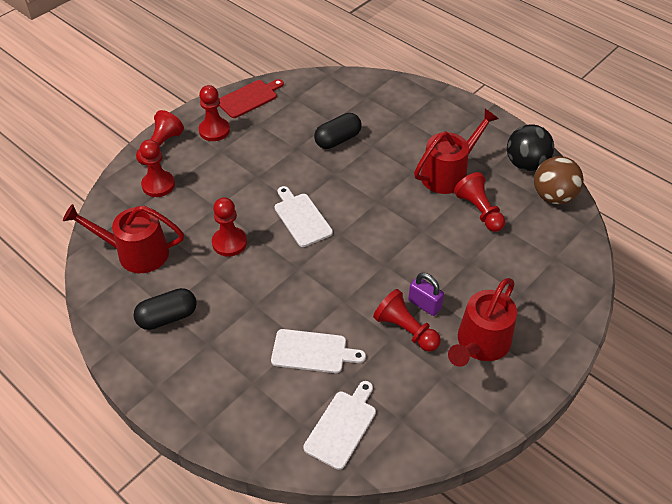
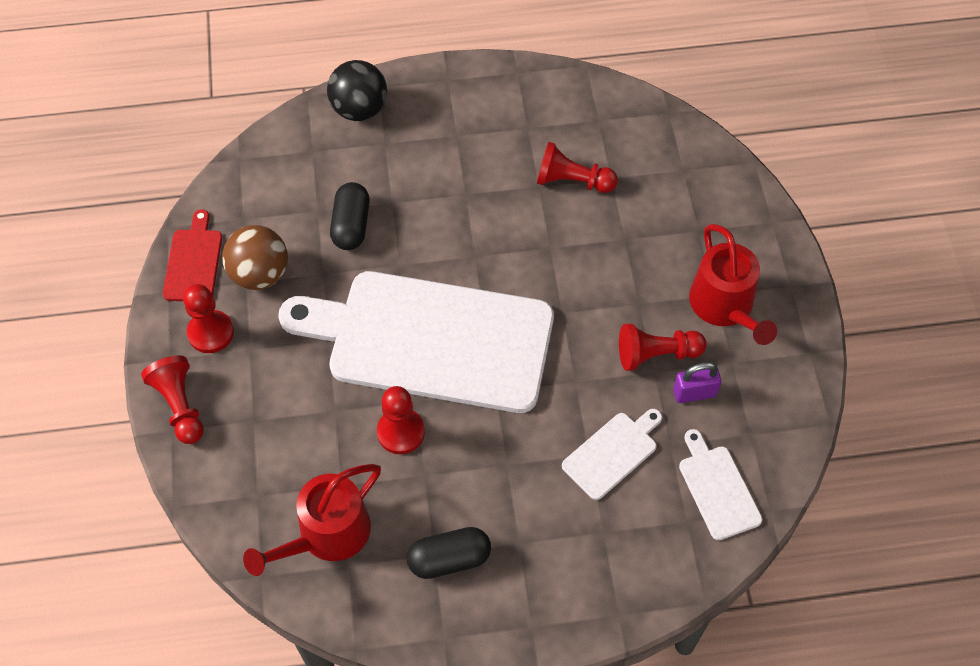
camera: 50 degrees left, 10 degrees up
(158, 185) = (242, 447): red pawn -> none
(167, 317) = (449, 559): black capsule -> black capsule turned 60 degrees clockwise
(301, 218) = (431, 341): white cutting board -> white cutting board, size x2.46
(424, 304) = (641, 316): purple padlock -> purple padlock (694, 393)
(448, 173) = (499, 167): red watering can -> none
(526, 164) = (551, 94): black ball -> black ball (359, 109)
(553, 196) = (612, 108): brown ball -> brown ball (260, 274)

